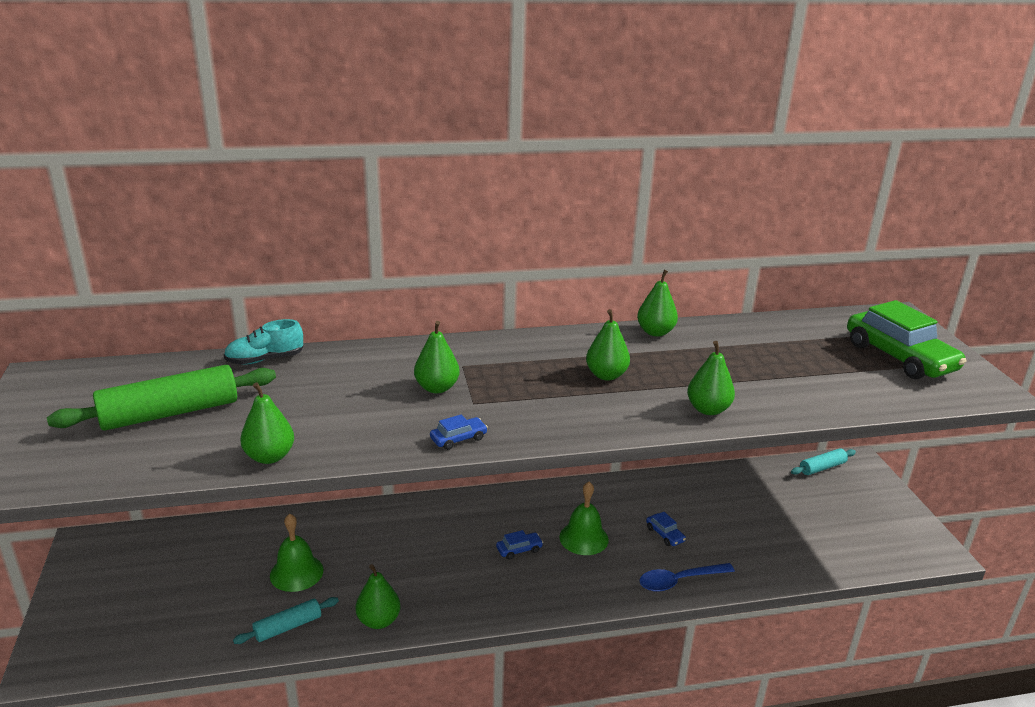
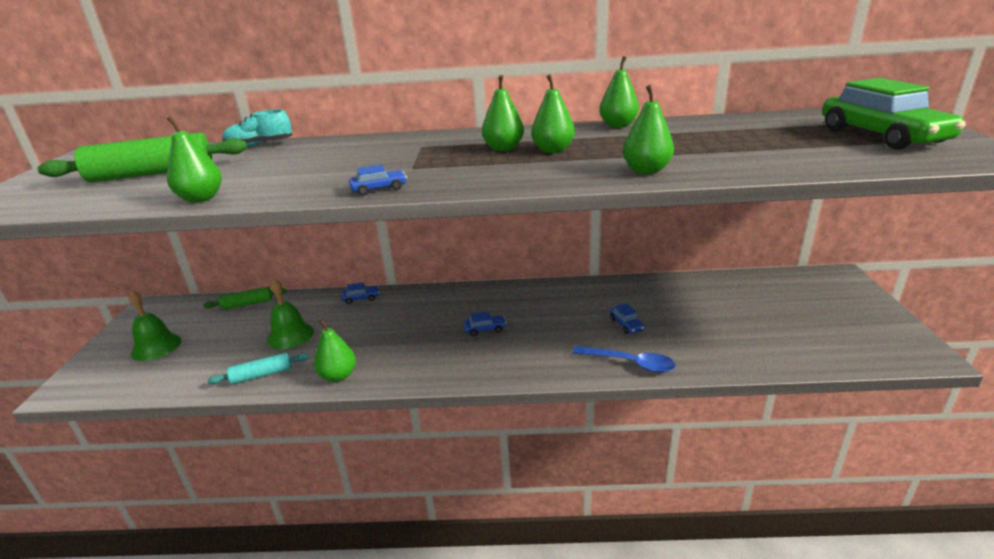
camera: 15 degrees right, 0 degrees up
(218, 532) = (247, 304): none -> green rolling pin
(359, 516) = (361, 298): none -> blue car
(437, 388) = (387, 159): green pear -> green pear (503, 149)
(584, 538) = (547, 323): green bell -> green bell (156, 346)
(679, 581) = (630, 363): blue spoon -> blue spoon turned 150 degrees counterclockwise
(822, 467) = (800, 279): turquoise rolling pin -> none

